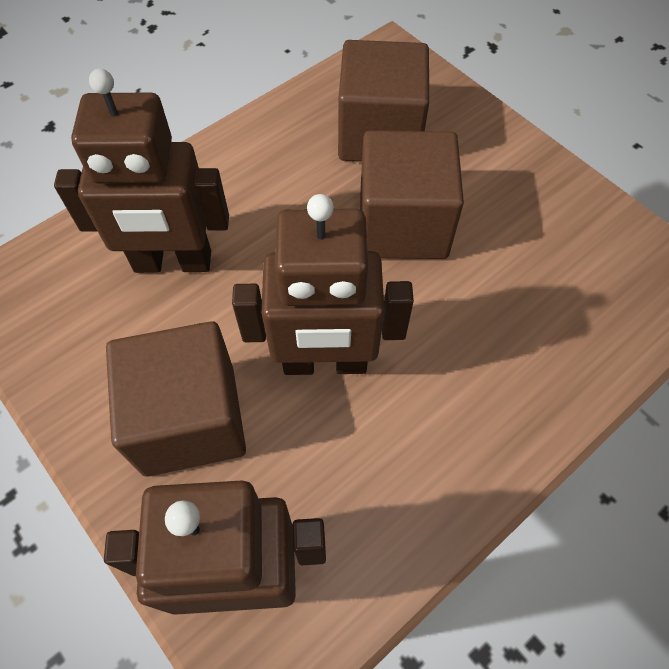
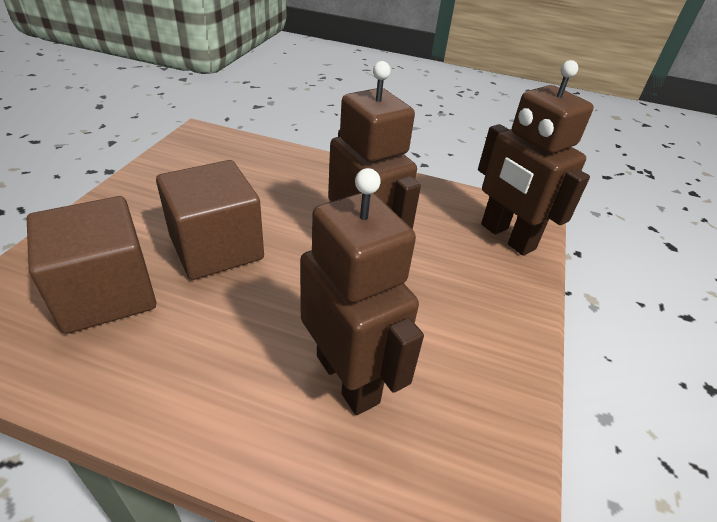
camera: 125 degrees left, 20 degrees down
(189, 419) = (459, 296): brown cube -> none

